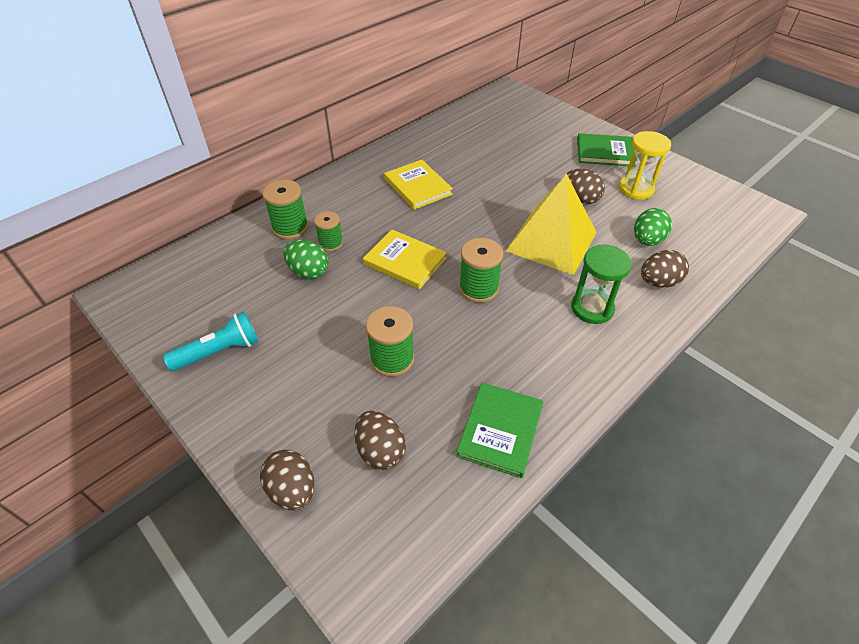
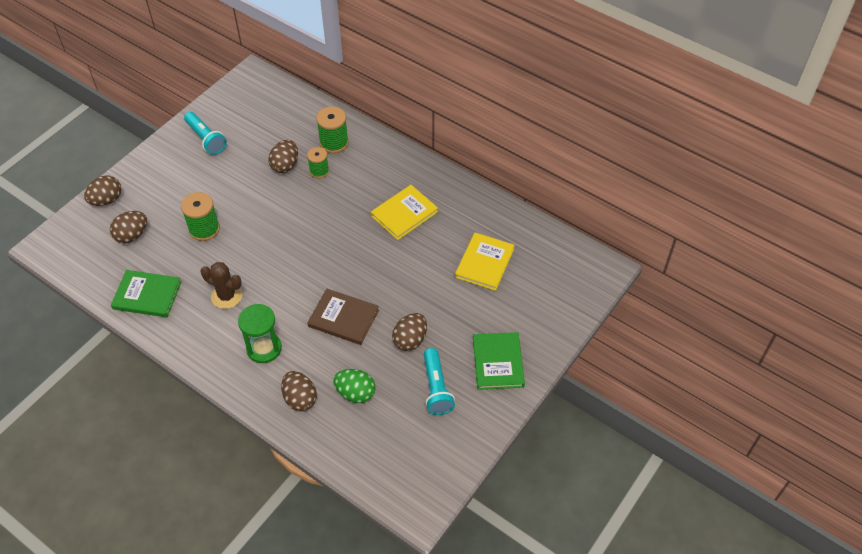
camera: 80 degrees right, 5 degrees up
(308, 272) = (285, 165): green egg -> brown egg
(405, 261) = (304, 220): yellow book -> yellow book (484, 263)
(478, 288) = (278, 271): green spool -> none
(511, 339) = (226, 296): none -> brown cactus
(551, 241) = (343, 318): yellow pyramid -> brown book
(636, 189) = (436, 388): yellow hourglass -> turquoise flashlight

